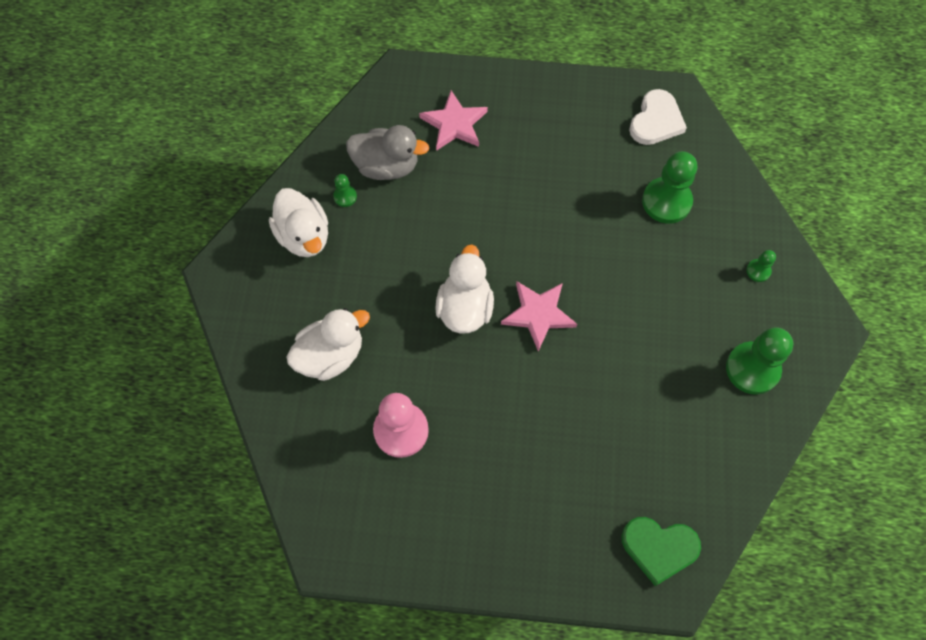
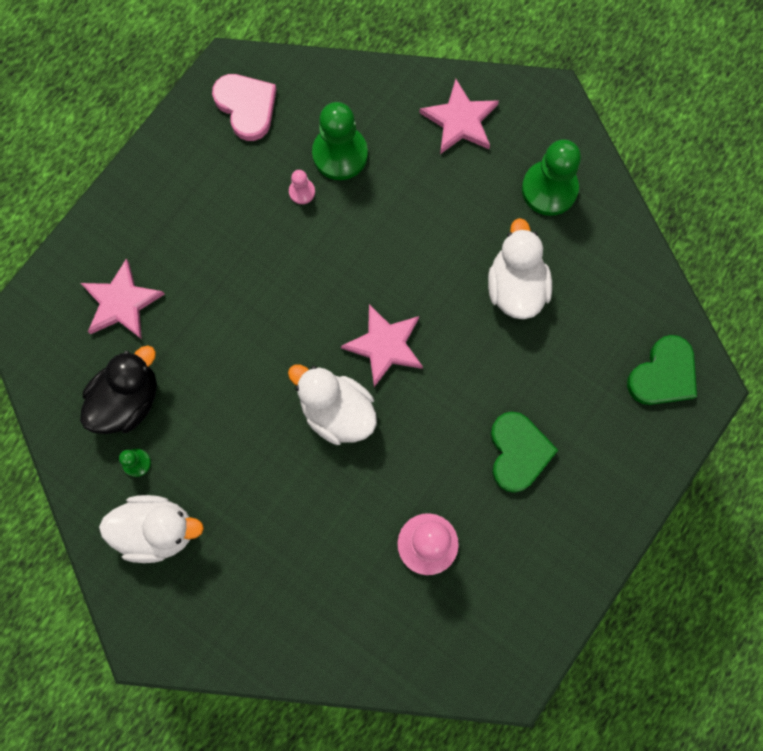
camera: 60 degrees left, 10 degrees up
(331, 355) = (309, 572): white duck -> white duck (515, 287)
(386, 166) = (128, 400): grey duck -> black duck
(516, 461) = (518, 452): none -> green heart
(618, 192) = (302, 192): none -> pink pawn
(656, 121) = (246, 107): white heart -> pink heart
(758, 271) = (460, 120): green pawn -> pink star

